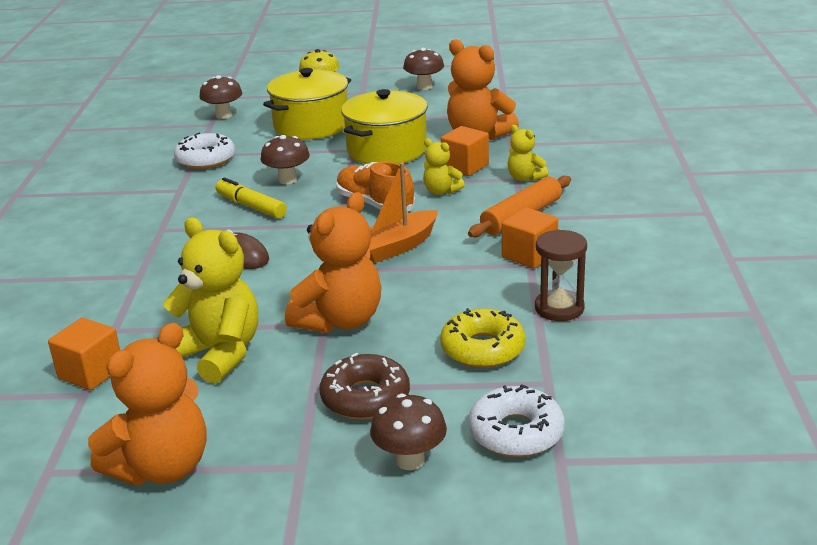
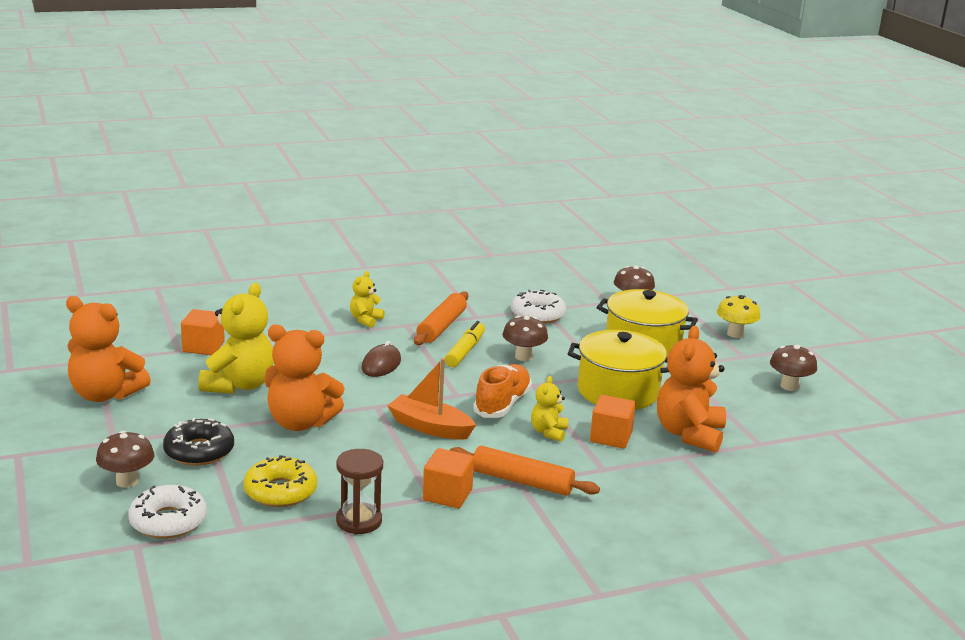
camera: 65 degrees right, 5 degrees down
(184, 211) = (441, 326): none -> orange rolling pin
(365, 397) = (199, 451): brown donut -> black donut
(525, 178) = (608, 473): yellow teddy bear -> yellow teddy bear (365, 320)

